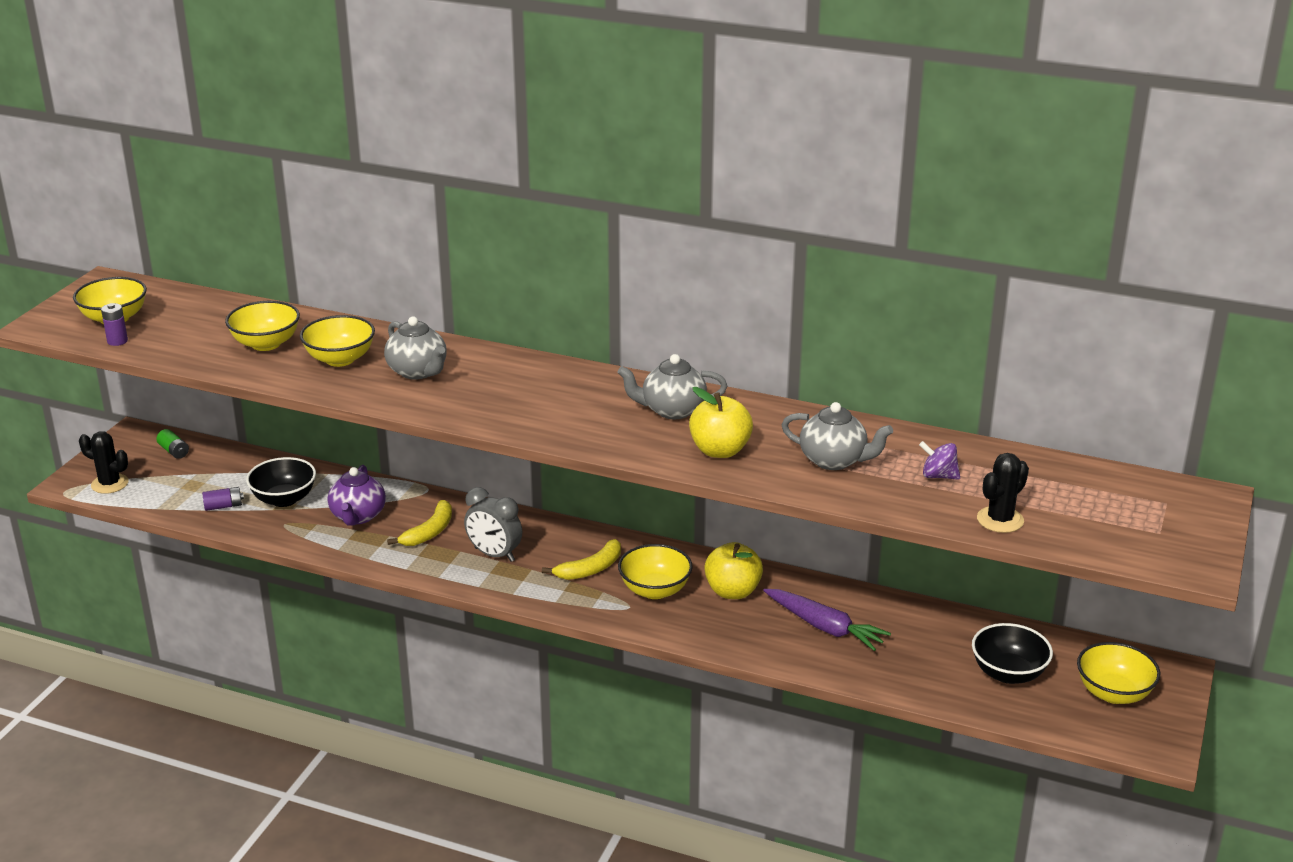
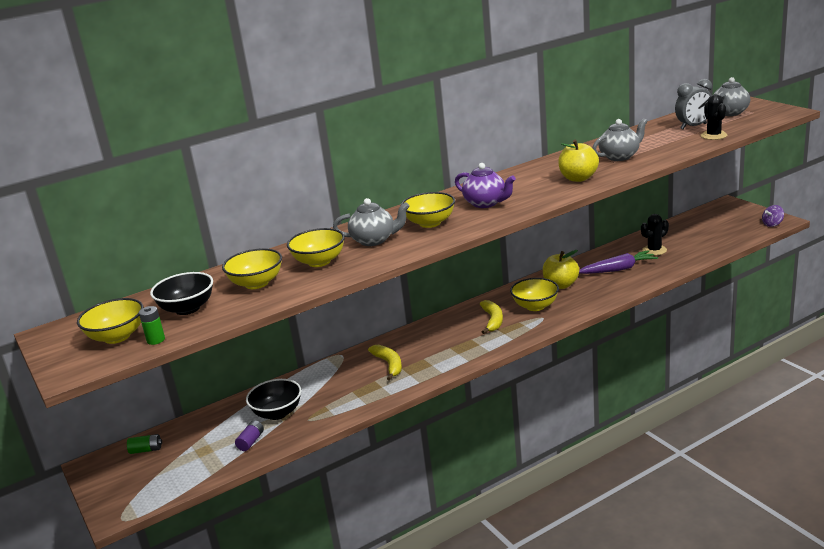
camera: 50 degrees left, 5 degrees down
(110, 484) = (145, 492): black cactus -> black cactus (654, 250)
(117, 341) = (156, 340): purple battery -> green battery
(358, 516) = (337, 387): purple teapot -> purple teapot (485, 203)
(494, 555) = (441, 348): grey clock -> grey clock (693, 126)
(672, 410) = (520, 182): grey teapot -> grey teapot (729, 113)
(938, 476) = (660, 140): purple spinning top -> purple spinning top (772, 224)
(1008, 673) = (698, 237): black bowl -> black bowl (187, 309)
(1113, 693) = (733, 219): yellow bowl -> yellow bowl (430, 223)

